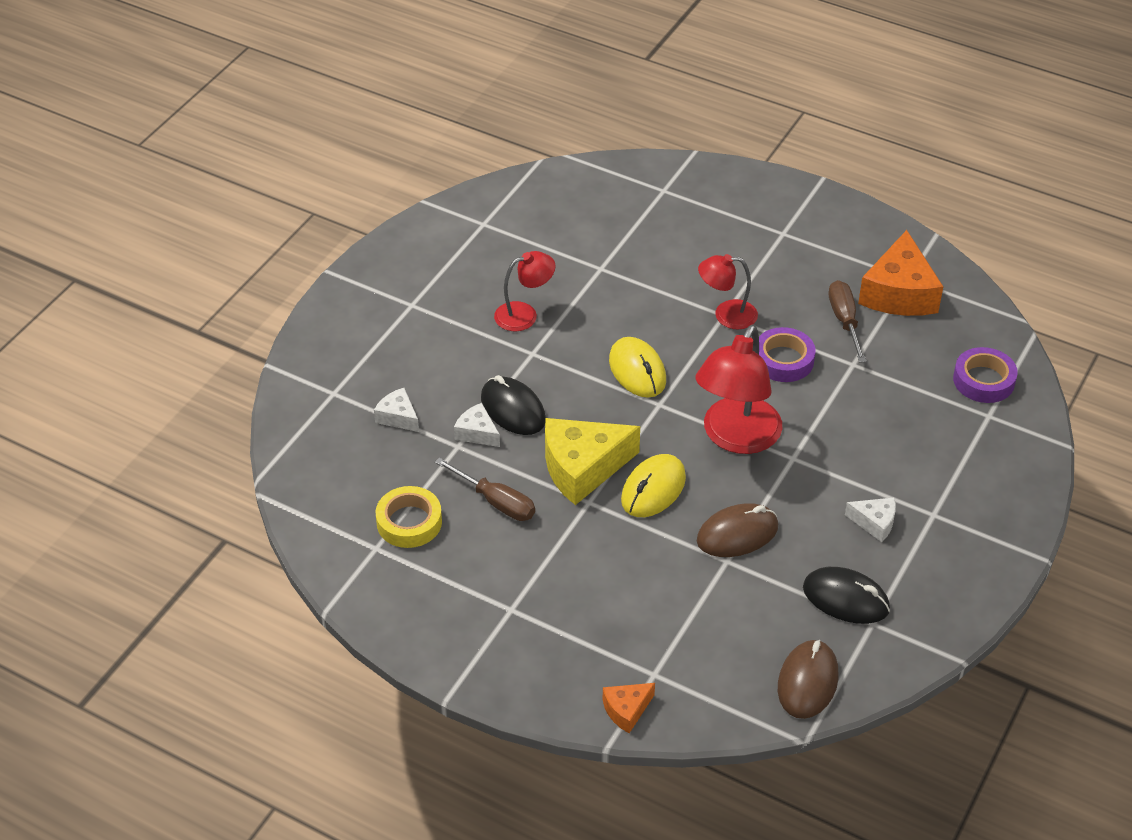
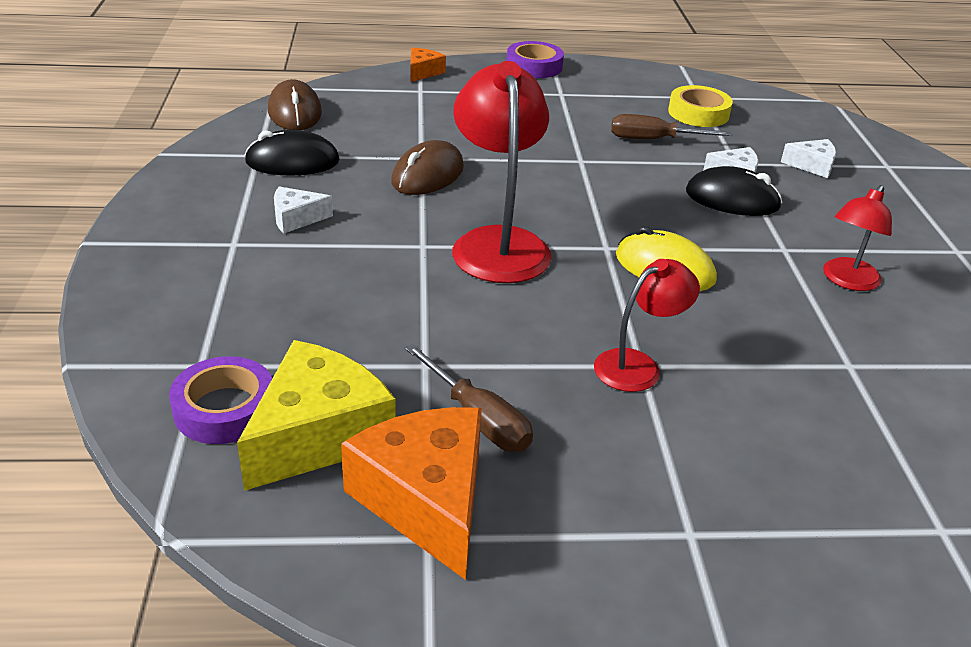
camera: 145 degrees right, 10 degrees down
(582, 468) = (615, 179): yellow cheese -> yellow cheese (318, 435)
(653, 489) = (535, 183): yellow mouse -> none
(783, 360) = (517, 337): purple tape -> purple tape (534, 66)

